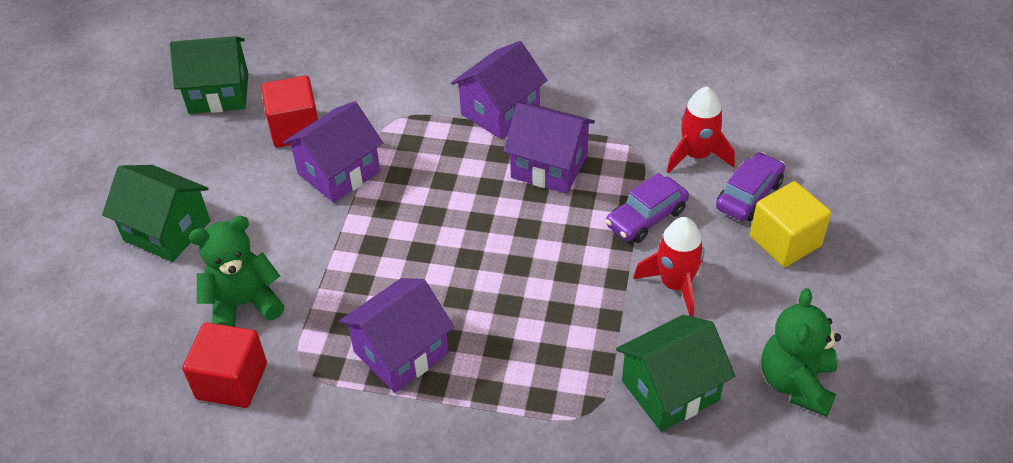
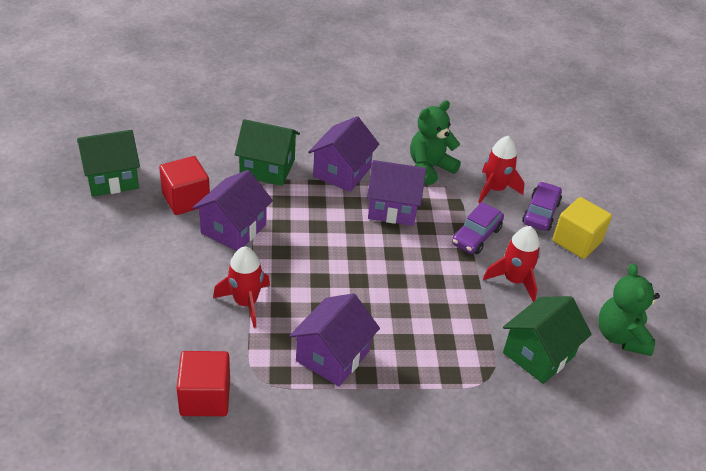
camera: 20 degrees left, 5 degrees down
(167, 231) = (107, 289): green house -> green house (267, 168)
(244, 304) = (193, 337): green teddy bear -> green teddy bear (430, 168)
(320, 269) = (245, 302): none -> red rocket

